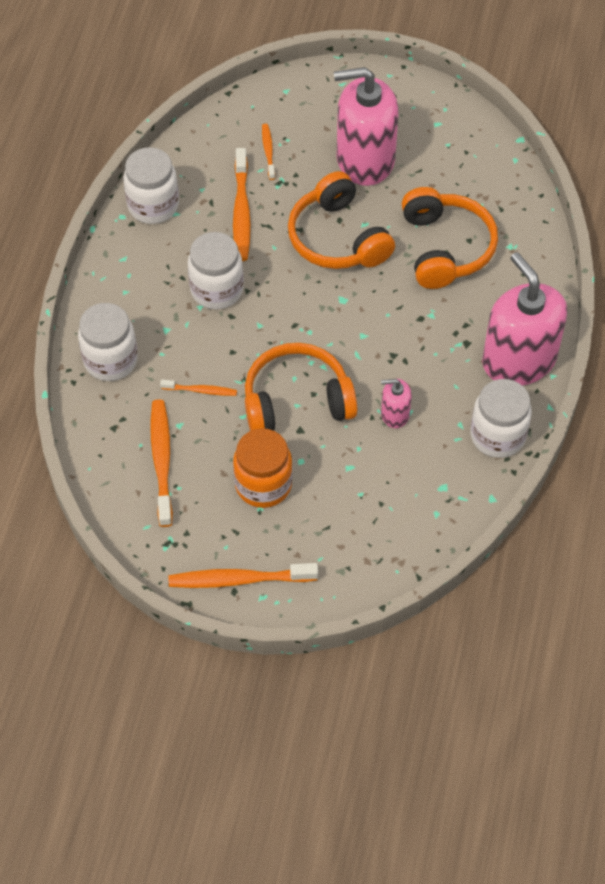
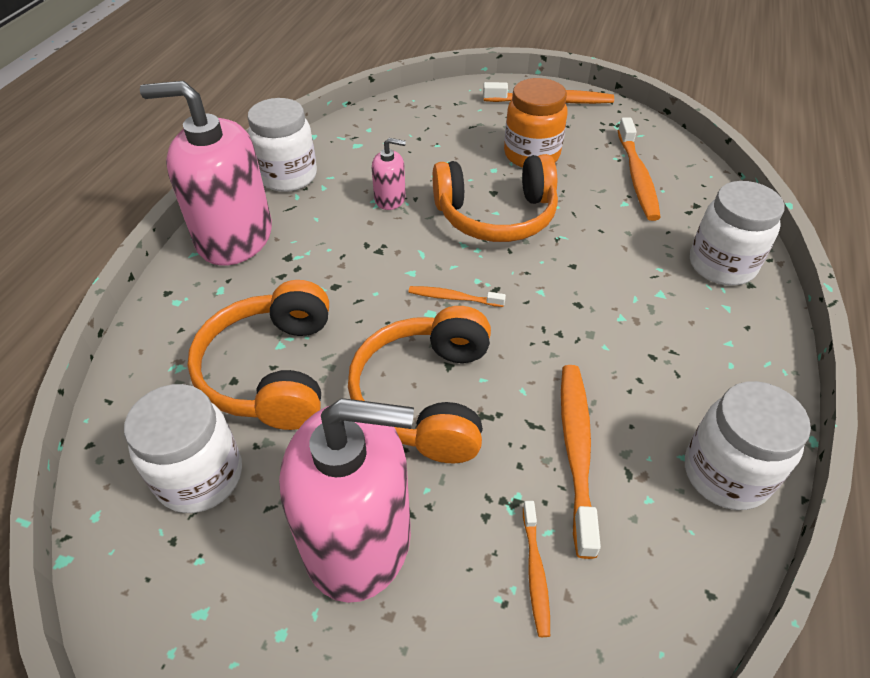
camera: 175 degrees left, 10 degrees down
(201, 390) = (606, 230): orange toothbrush -> orange toothbrush (453, 298)
(217, 290) = (601, 336): white jar -> white jar (200, 476)
(337, 238) = (426, 396): orange headphones -> orange headphones turned 150 degrees counterclockwise
(519, 360) = (234, 237): pink soap dispenser -> pink soap dispenser turned 120 degrees clockwise

